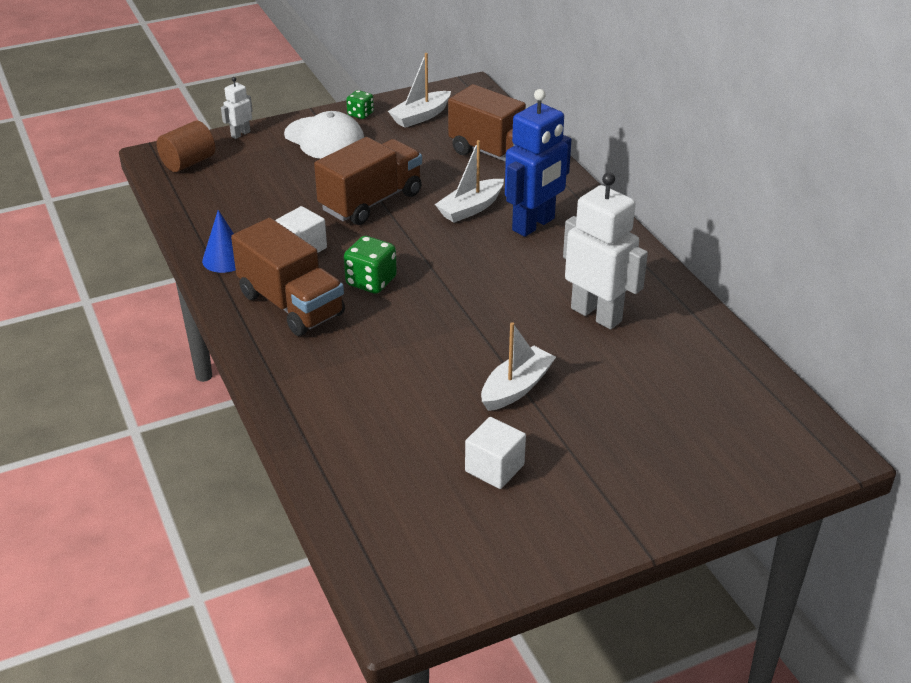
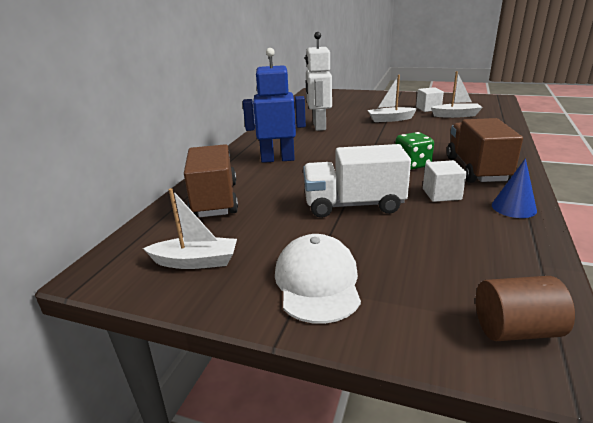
camera: 135 degrees left, 10 degrees down
(240, 134) = (411, 345): white robot -> none
(360, 114) = (239, 297): green dice -> none
(371, 201) = (353, 205): brown truck -> white truck
(470, 208) = (295, 177): white boat -> white boat (456, 115)

